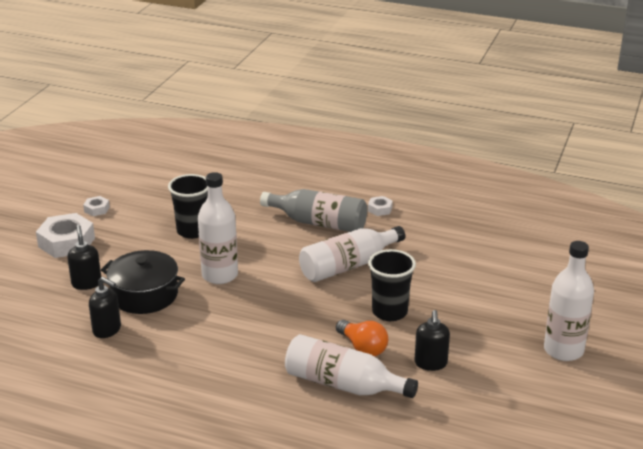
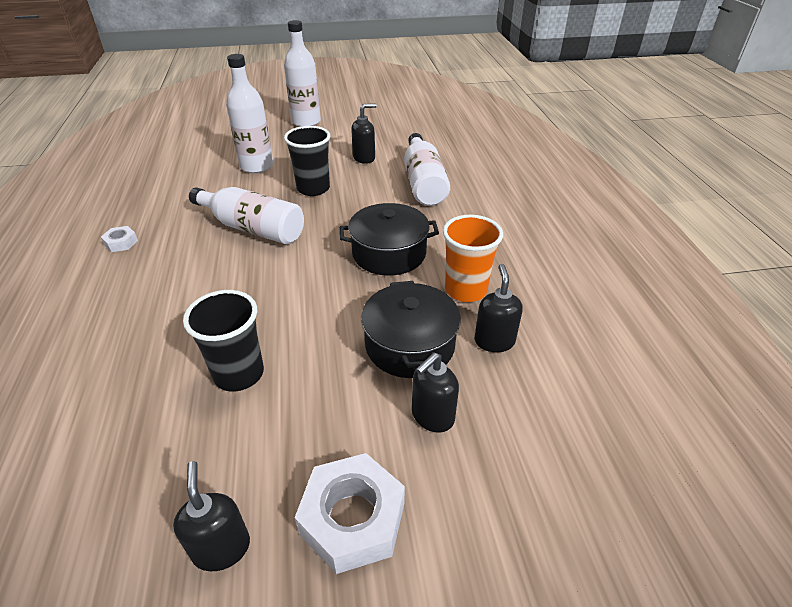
camera: 120 degrees left, 10 degrees up
(96, 209) = (221, 548): white nut -> black soap dispenser
(166, 340) = (465, 290): none -> orange cup
(220, 275) = (326, 303): white bottle -> white bottle (256, 166)
(247, 320) = (389, 253): none -> black pot
(319, 223) = (170, 274): grey bottle -> none
(363, 348) = (372, 187): orange light bulb -> none

